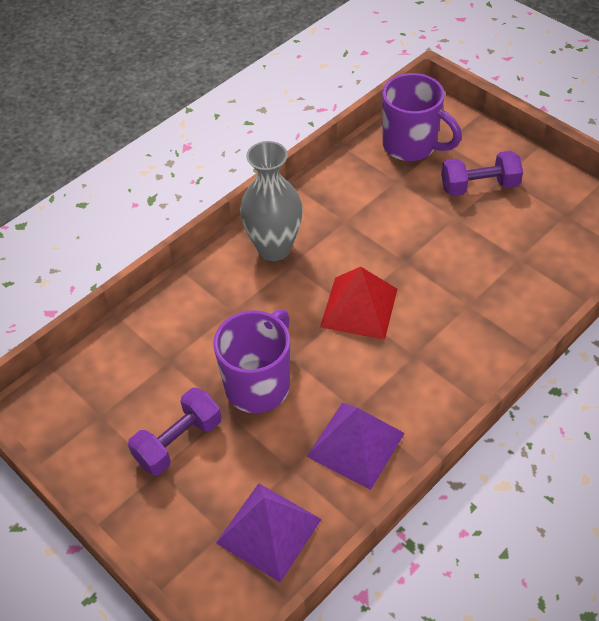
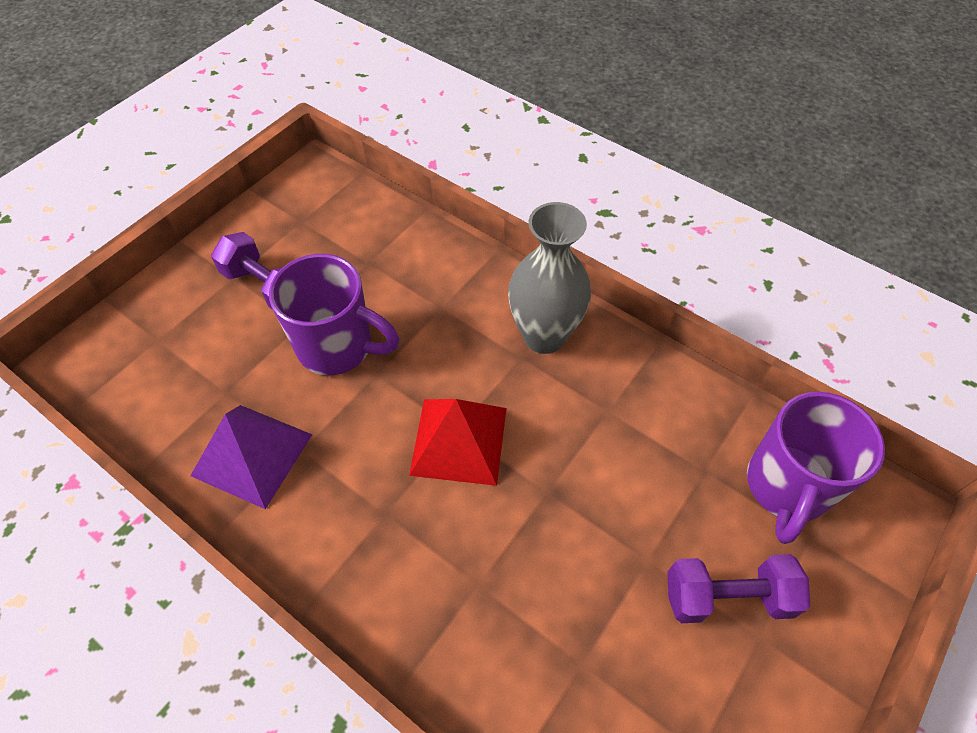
camera: 80 degrees right, 5 degrees up
(269, 530) = (153, 380): purple pyramid -> none
(479, 186) = (727, 596): purple dumbbell -> purple dumbbell turned 75 degrees counterclockwise

